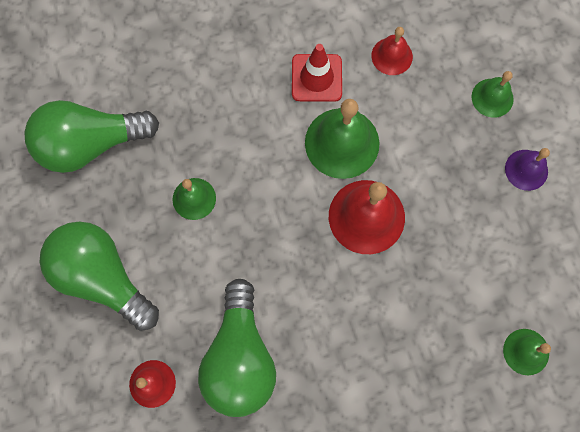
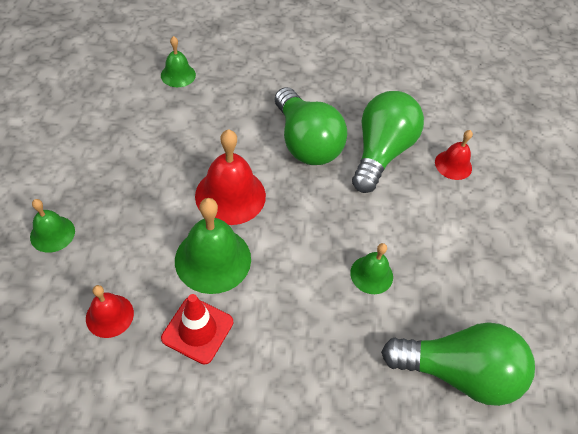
camera: 160 degrees left, 20 degrees down
(102, 277) = (474, 249): green light bulb -> green light bulb (305, 142)
(526, 170) = (77, 169): purple bell -> none

